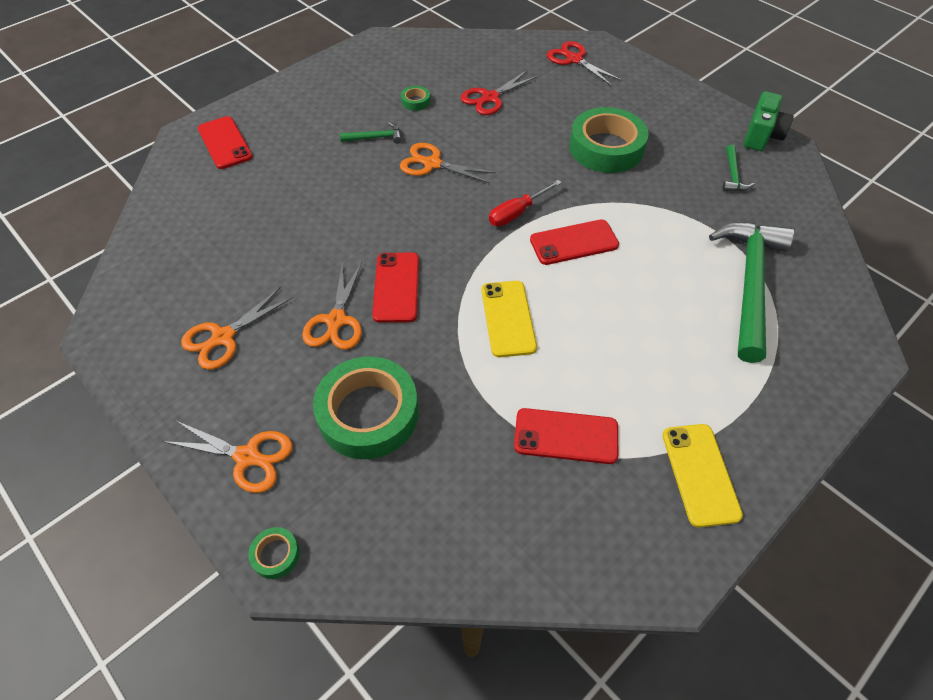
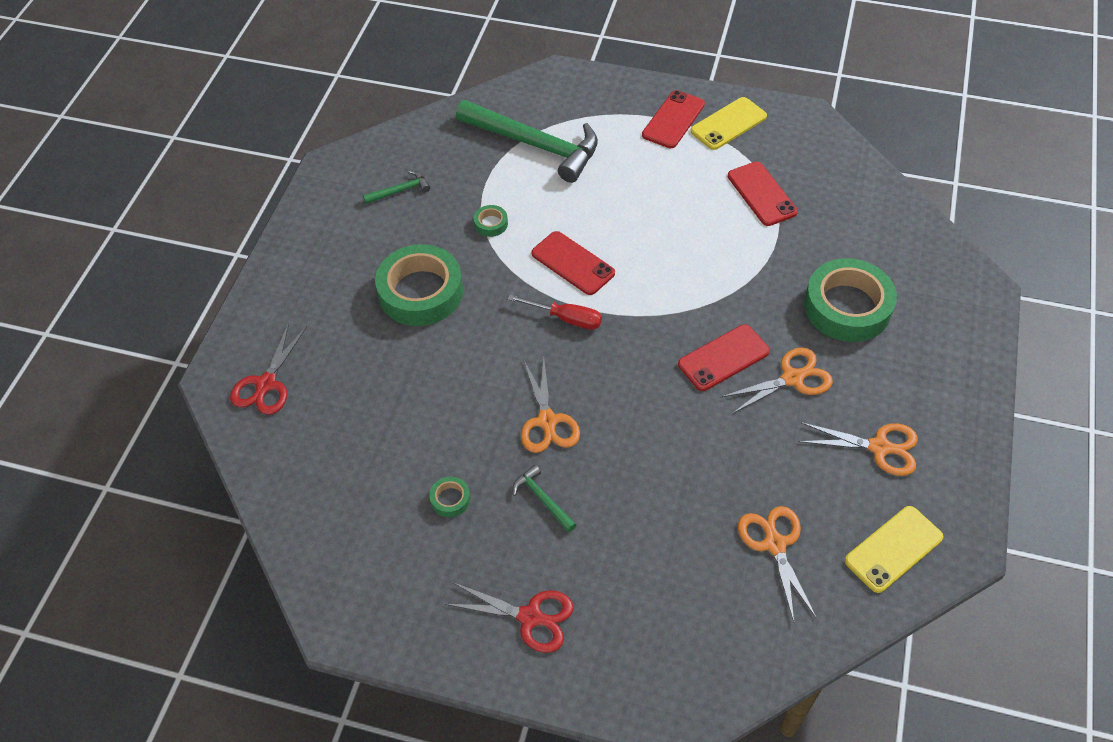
camera: 120 degrees left, 0 degrees up
(225, 143) = (663, 654): red phone -> red phone (673, 120)
(247, 457) = (945, 355): orange scissors -> orange scissors (774, 544)
(275, 554) = (980, 295): green tape -> green tape (491, 224)
(490, 98) = (396, 428): red scissors -> red scissors (530, 617)
(508, 318) = (691, 269): yellow phone -> yellow phone (893, 549)
(750, 284) = (535, 145): green hammer -> green hammer turned 135 degrees counterclockwise
(761, 136) = (323, 188): green camera -> none

